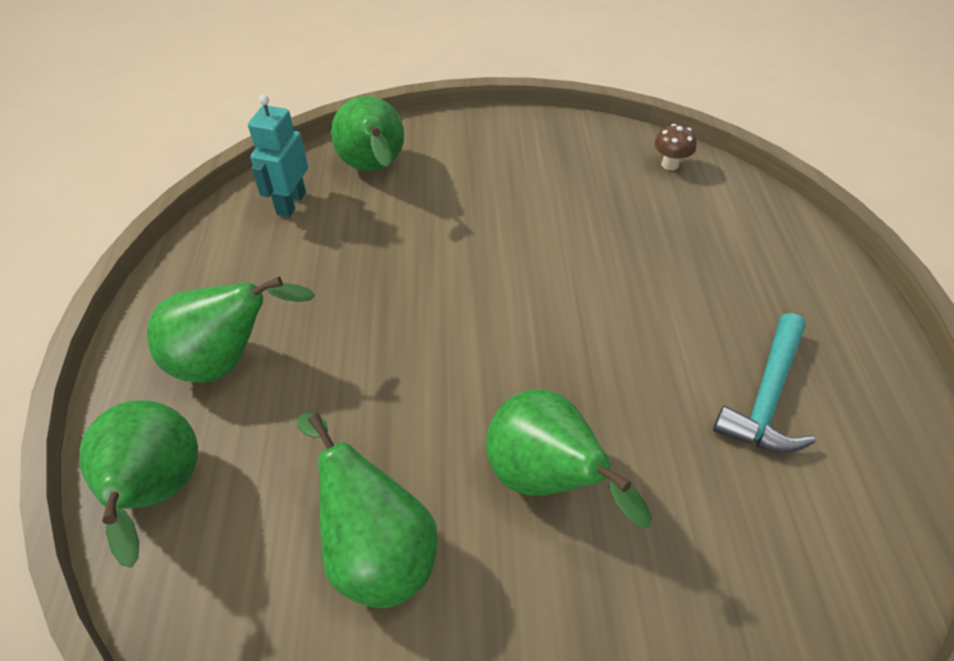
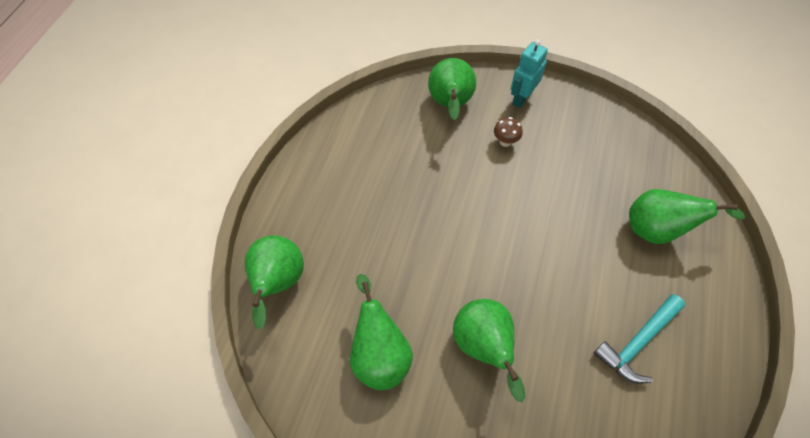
camera: 20 degrees right, 10 degrees up
(227, 361) = (330, 216): green pear -> green pear (658, 230)
(291, 203) = (392, 116): turquoise robot -> turquoise robot (521, 98)
(670, 164) = (650, 156): brown mushroom -> brown mushroom (505, 141)

